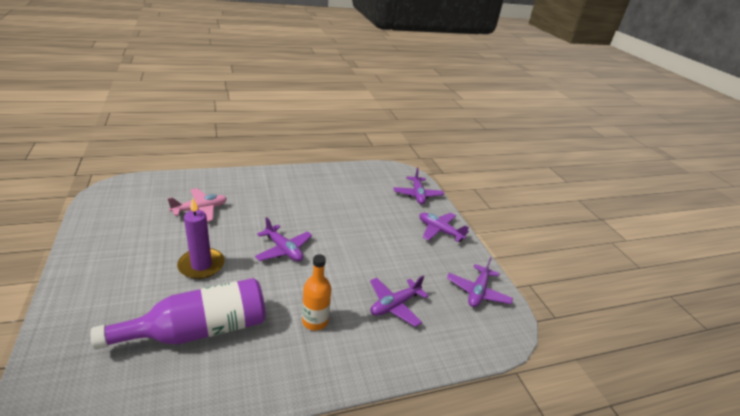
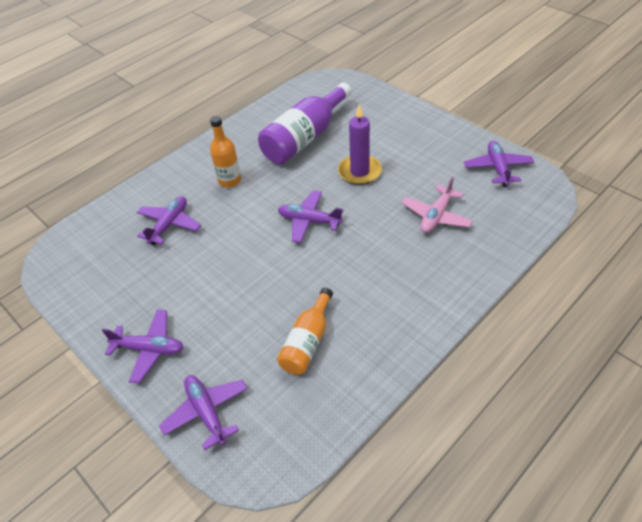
camera: 160 degrees right, 15 degrees up
(347, 195) = (307, 342): none -> orange bottle
(477, 292) = (87, 281): purple plane -> purple plane (497, 168)

